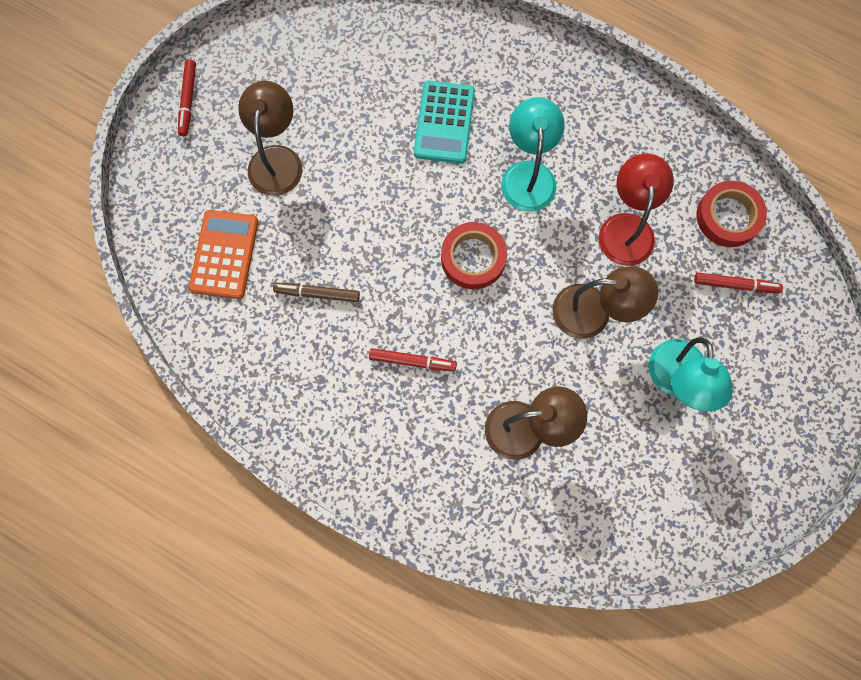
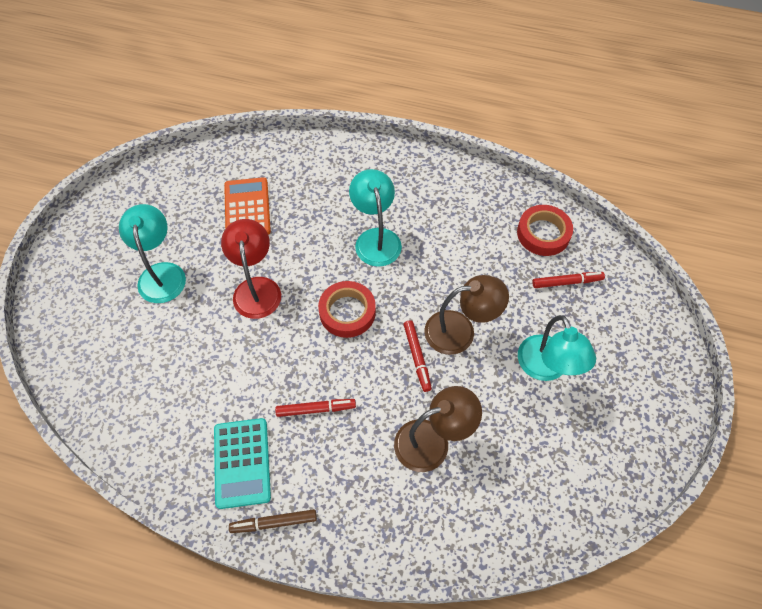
camera: 15 degrees left, 15 degrees down
(188, 100) = (76, 245): red marker -> red marker (417, 357)
(224, 254) = (128, 360): orange calculator -> orange calculator (247, 208)
(276, 159) = (161, 273): brown lamp -> turquoise lamp
(317, 294) = (218, 373): brown marker -> brown marker (274, 523)
(444, 122) = (297, 216): turquoise calculator -> turquoise calculator (242, 463)
(627, 227) = (466, 259): red lamp -> red lamp (256, 288)

